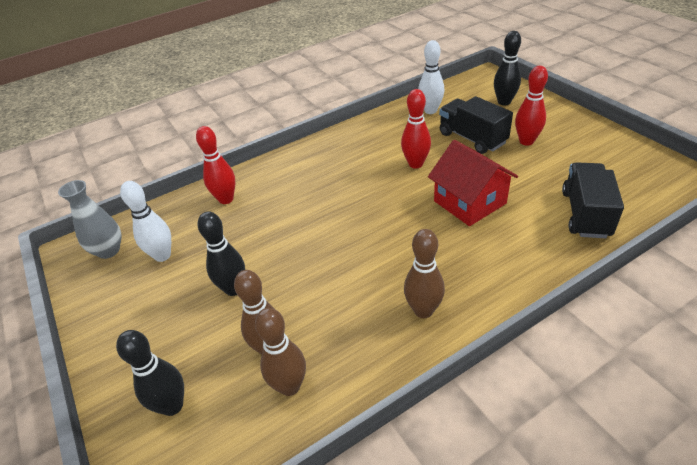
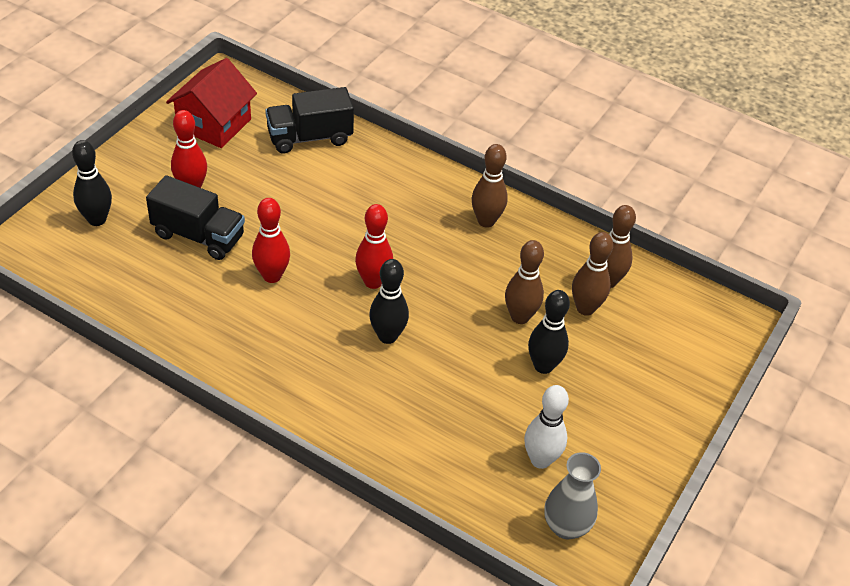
camera: 125 degrees left, 5 degrees up
(172, 406) = (674, 349): black bowling pin -> black bowling pin (387, 336)
(226, 199) = (419, 446): red bowling pin -> red bowling pin (373, 282)
(292, 292) = (520, 317): none -> brown bowling pin
(430, 110) = (137, 290): white bowling pin -> none
(469, 202) = (326, 217): red house -> red house (214, 124)
(472, 138) = (198, 236): black truck -> black truck turned 90 degrees counterclockwise

